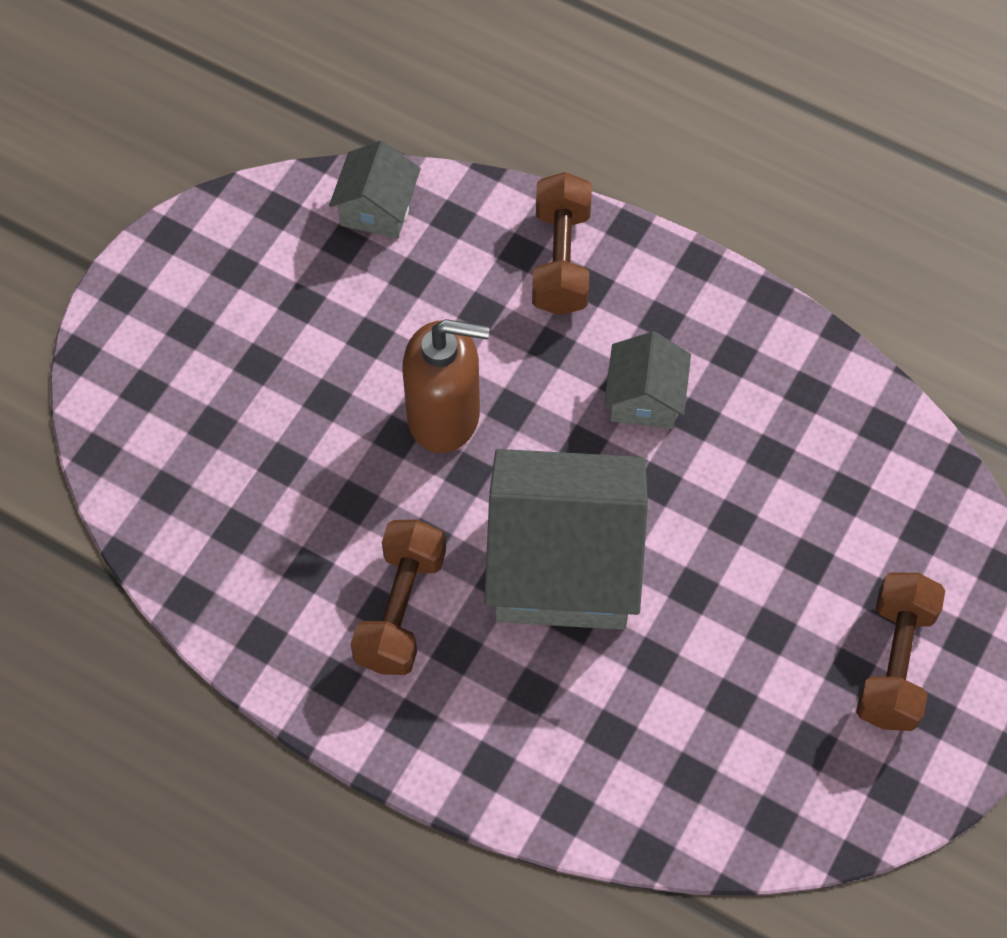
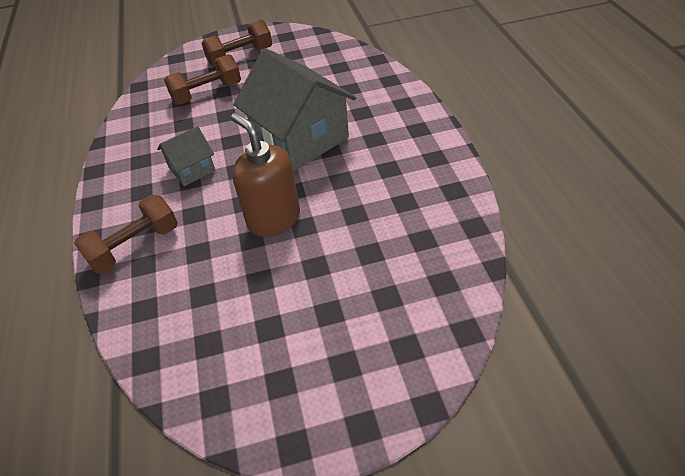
camera: 130 degrees left, 15 degrees down
(377, 208) = (167, 349): grey house -> none
(401, 609) = (381, 163): brown dumbbell -> brown dumbbell (207, 93)

